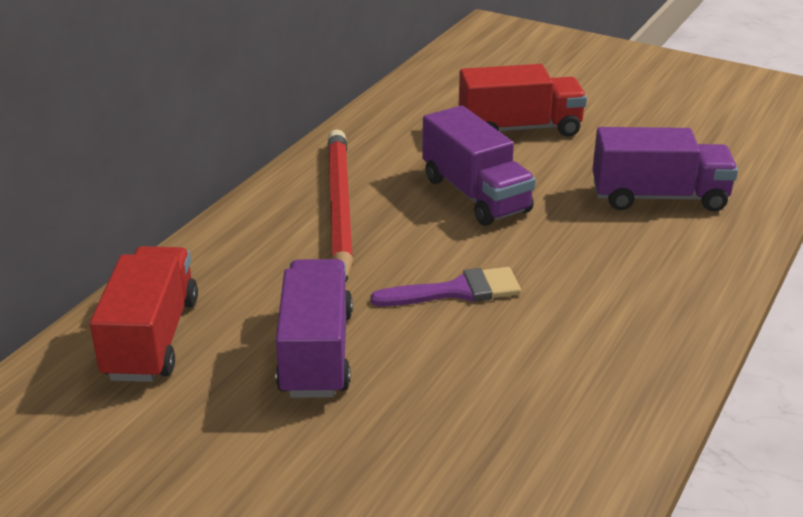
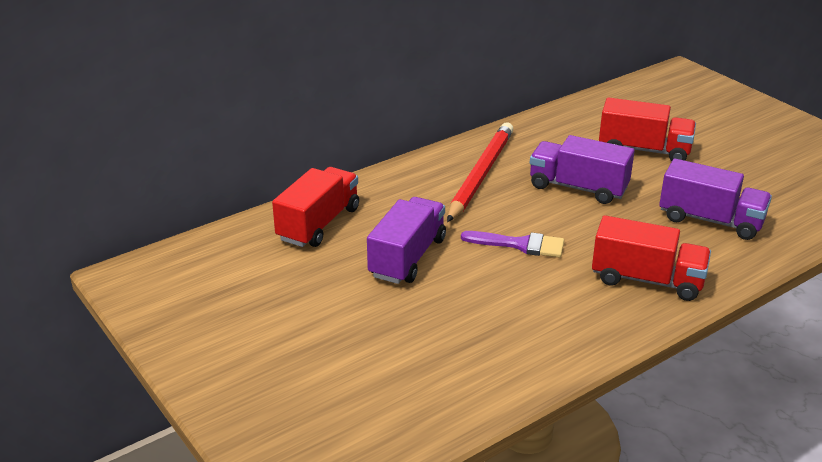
camera: 25 degrees right, 0 degrees up
(475, 195) = (578, 187): purple truck -> purple truck turned 120 degrees clockwise
(645, 294) = (647, 280): none -> red truck

